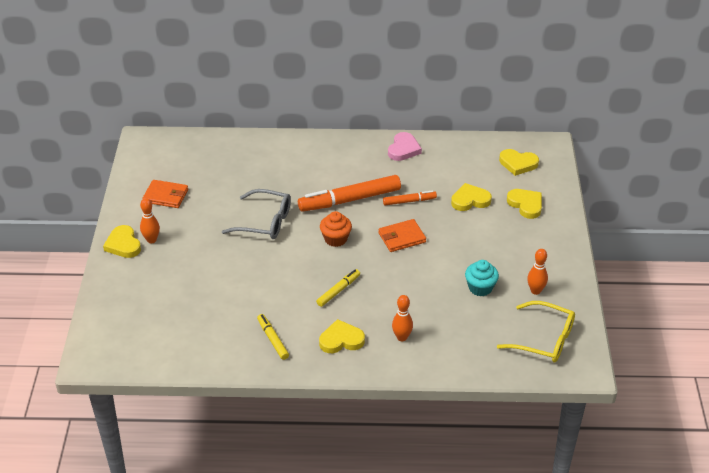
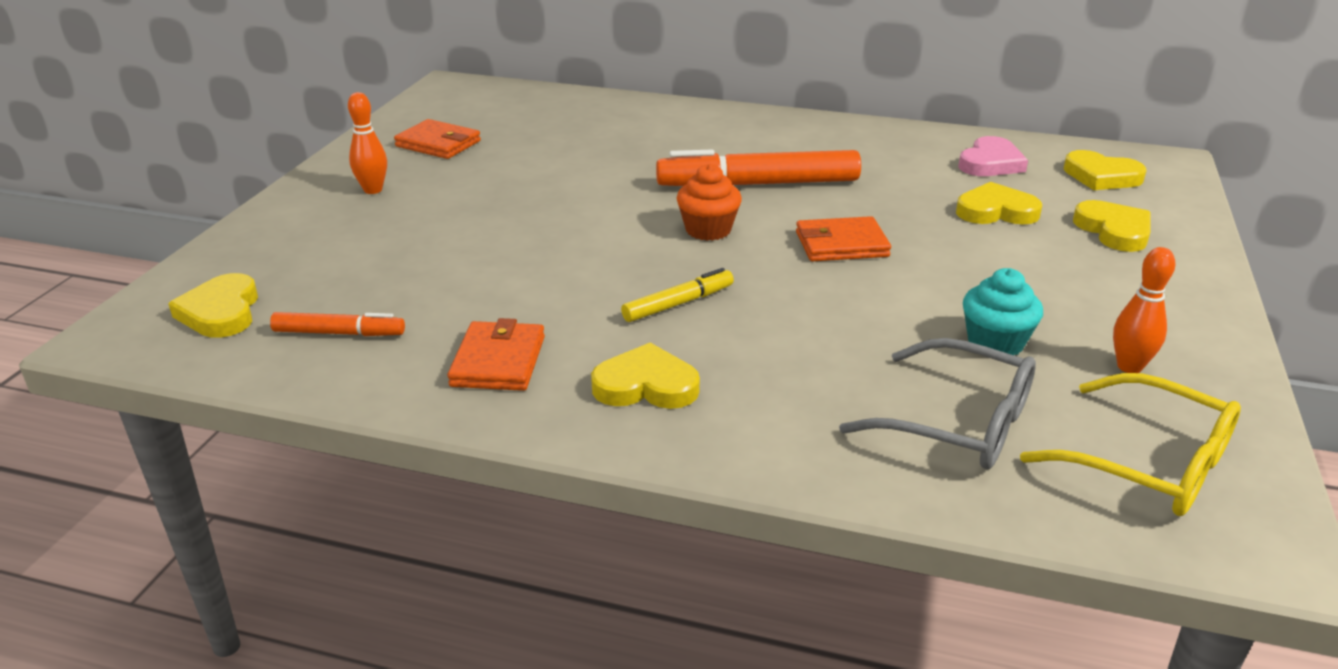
camera: 15 degrees right, 10 degrees down
(123, 244) = (321, 189): yellow heart -> yellow heart (221, 312)
(264, 222) = (587, 192): grey glasses -> grey glasses (957, 423)
(273, 339) = (498, 361): yellow marker -> orange wallet
(402, 337) = (787, 402): orange bowling pin -> none
(403, 149) = (881, 137): pink heart -> pink heart (990, 163)
(409, 201) = (872, 199): orange marker -> orange marker (339, 333)

